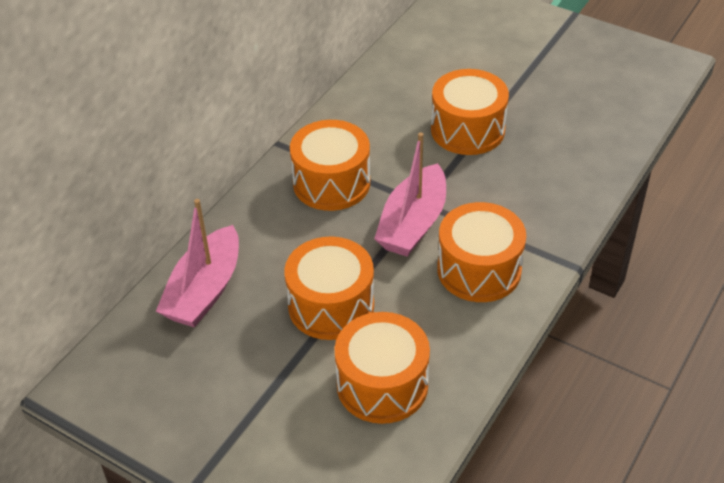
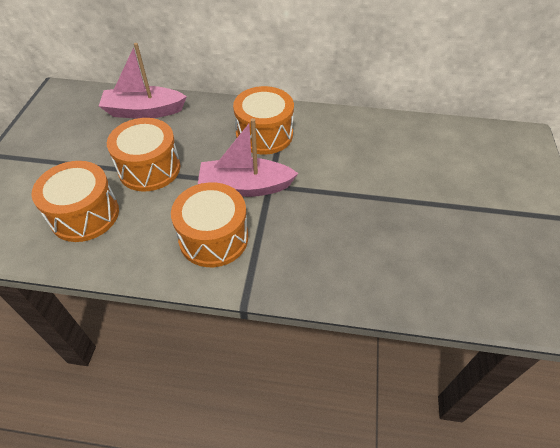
camera: 65 degrees right, 5 degrees up
(467, 129) = (366, 188): orange drum -> none

